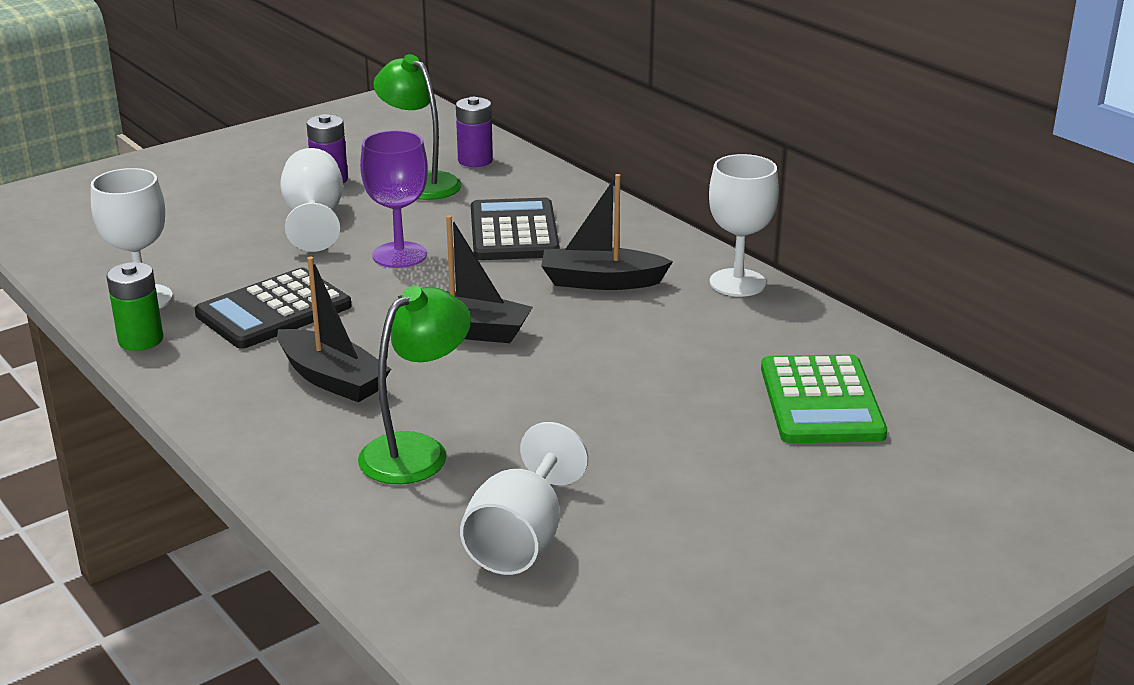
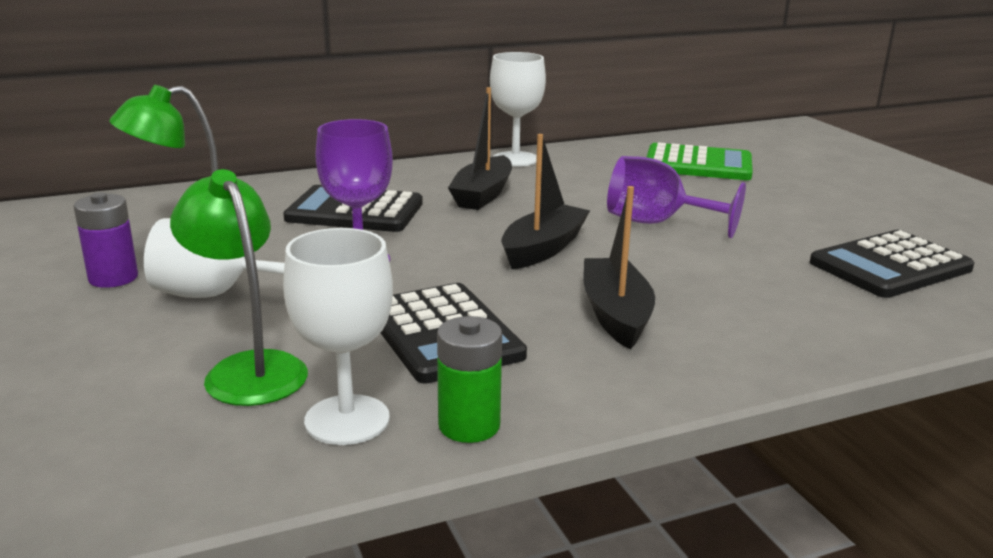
camera: 75 degrees left, 5 degrees down
(332, 379) = (615, 314): black boat -> black boat turned 60 degrees counterclockwise
(417, 451) = (757, 289): green lamp -> green lamp (248, 369)
(475, 160) = (167, 208): purple battery -> none
(521, 540) = (890, 266): white goblet -> black calculator
(575, 385) = (657, 223): none -> purple goblet

